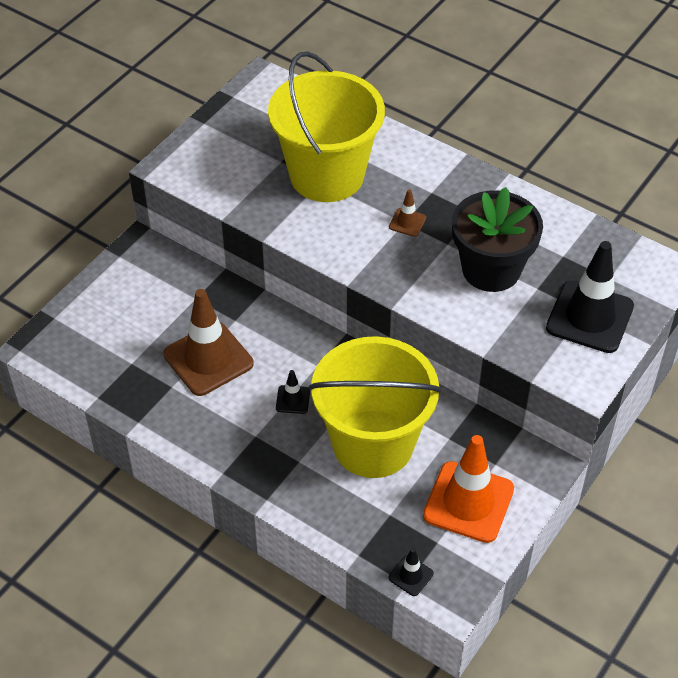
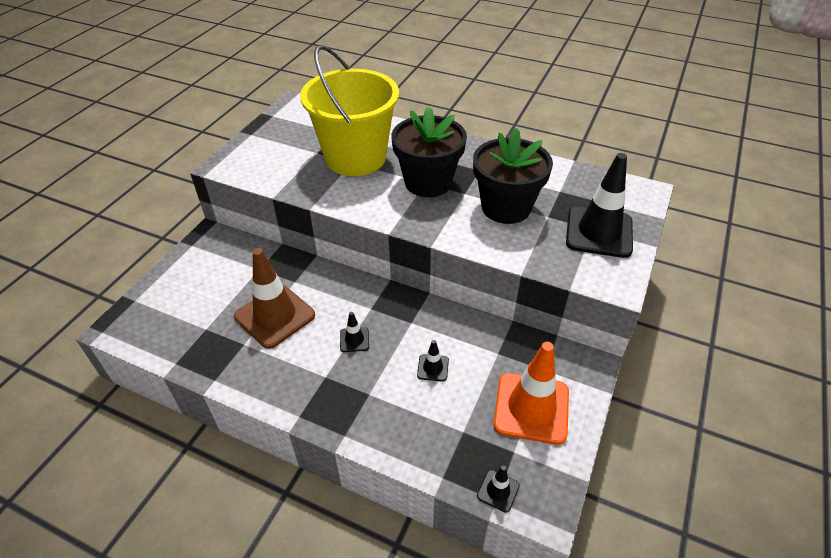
camera: 10 degrees left, 5 degrees down
(373, 444) = (433, 368): yellow bucket -> black traffic cone
(407, 222) = (428, 182): brown traffic cone -> black flower pot

